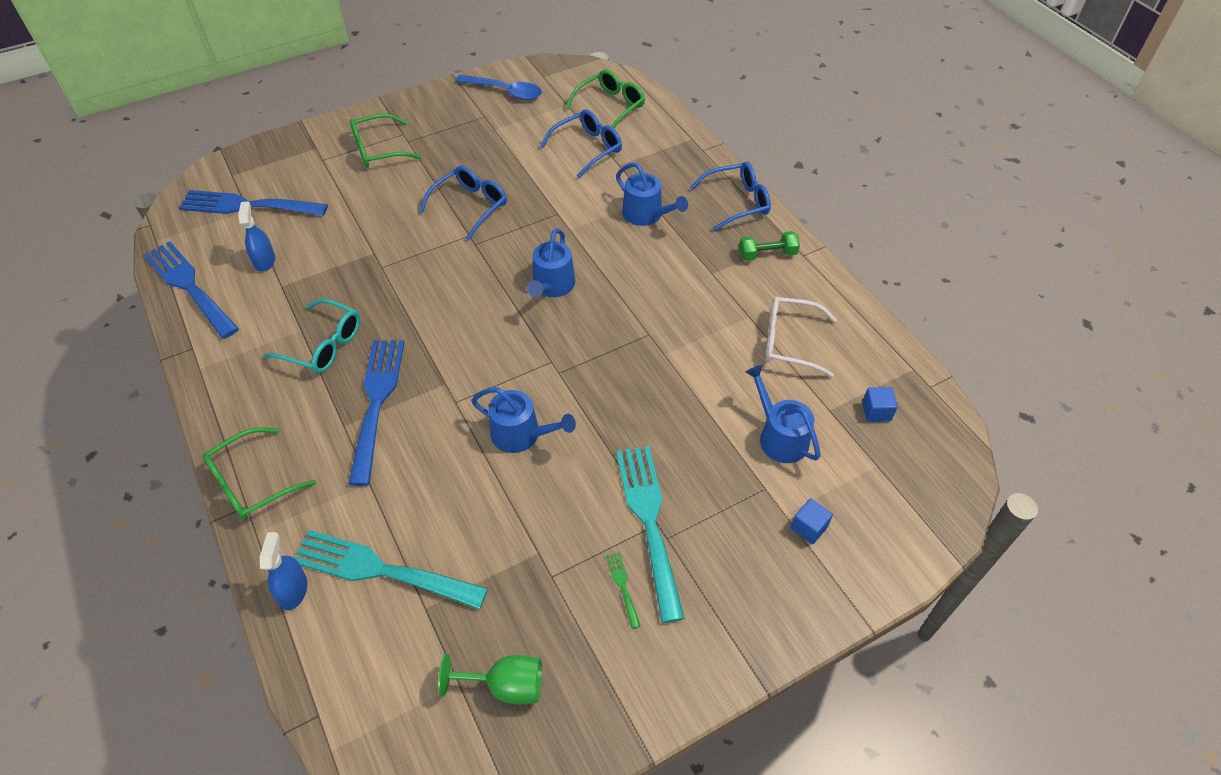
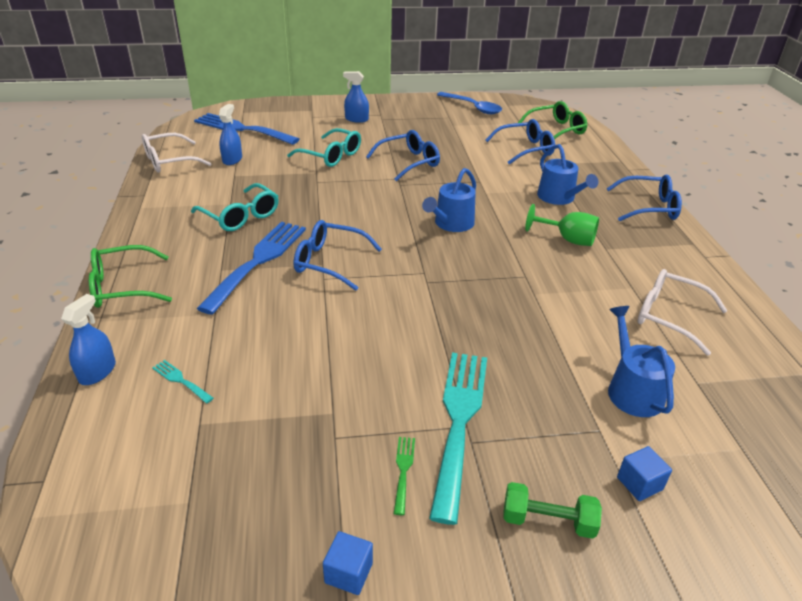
camera: 20 degrees right, 15 degrees down
(189, 286) = (169, 161): blue fork -> white glasses
(378, 150) = (356, 119): green glasses -> blue spray bottle
(378, 221) = (331, 156): none -> turquoise glasses
(380, 570) = (180, 380): turquoise fork -> turquoise fork, size x0.40
(451, 379) = (329, 262): none -> blue glasses
(506, 686) = (233, 521): green goblet -> green goblet (567, 239)
(521, 434) = (368, 316): blue watering can -> none
(767, 254) = (666, 248): green dumbbell -> green dumbbell (548, 521)
(876, 411) = (753, 399): blue cube -> blue cube (348, 573)

